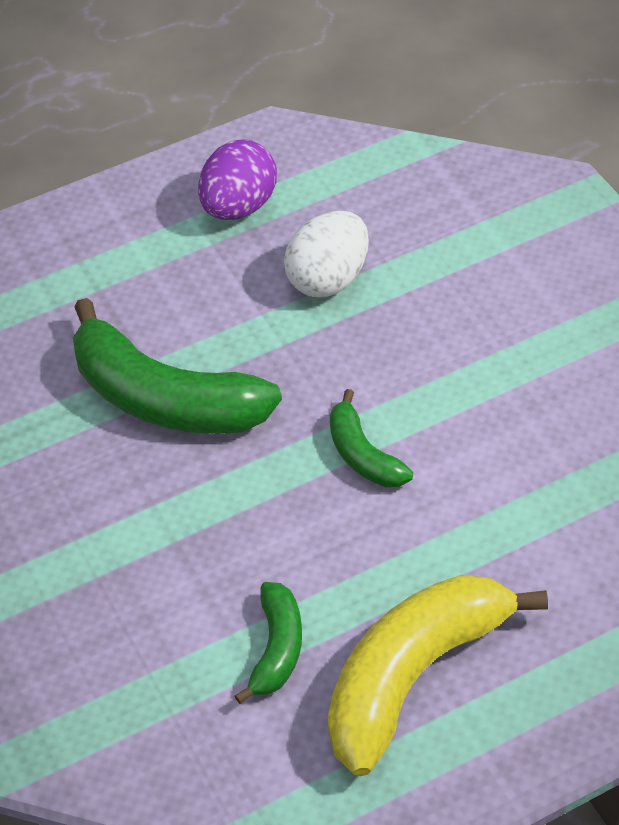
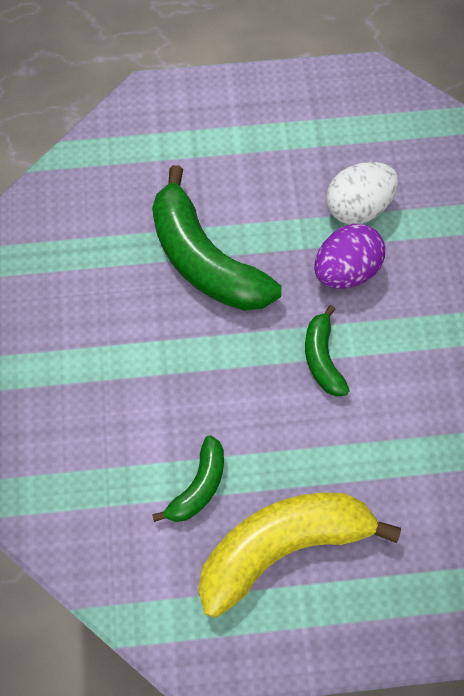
camera: 20 degrees right, 15 degrees up
(238, 207) = (320, 126): purple egg -> purple egg (346, 271)

